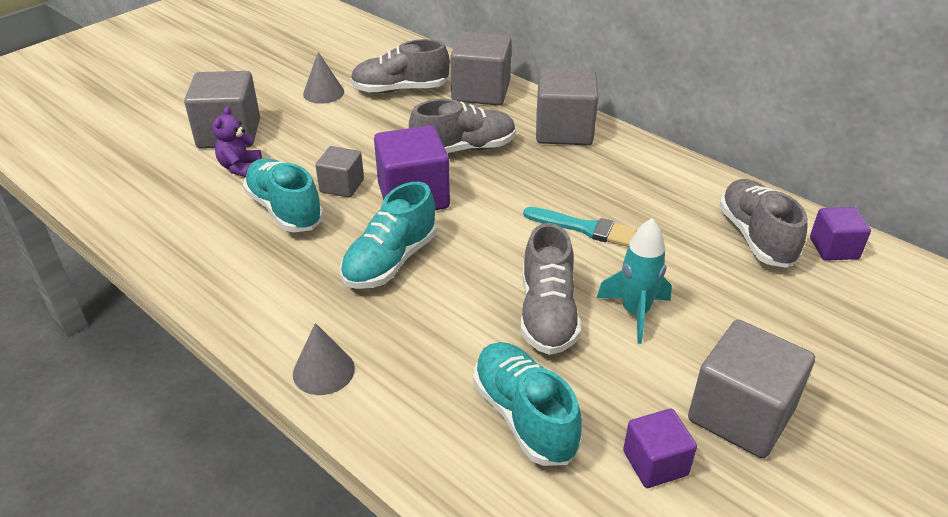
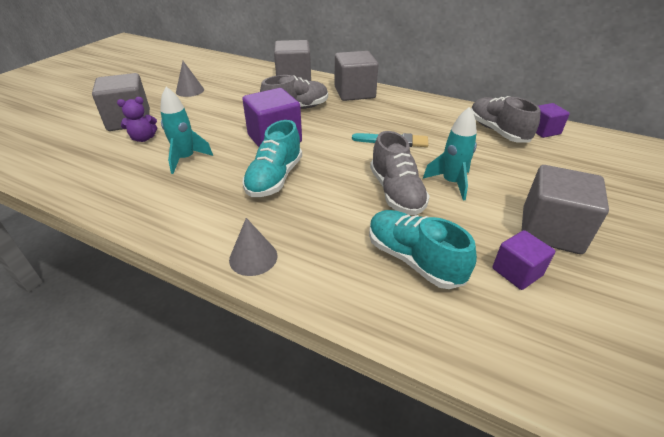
camera: 15 degrees left, 0 degrees up
(240, 167) = (143, 138): purple teddy bear -> purple teddy bear turned 105 degrees counterclockwise
(285, 210) = (186, 159): turquoise shoe -> turquoise rocket
(342, 186) = (222, 139): grey cube -> none
(400, 89) = (241, 83): grey shoe -> none

